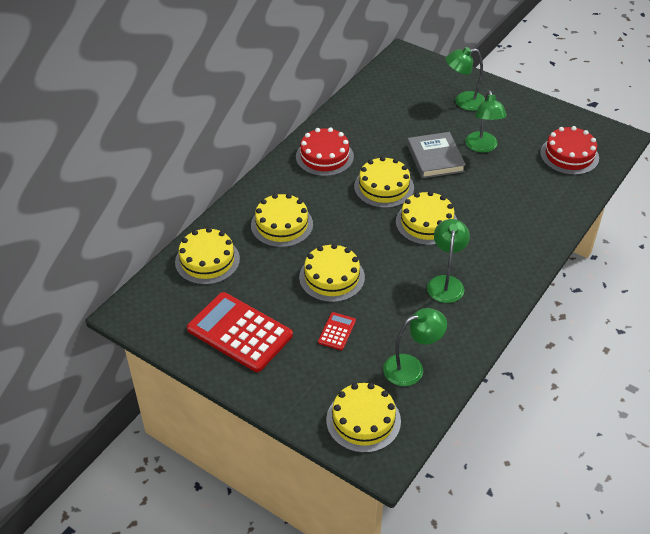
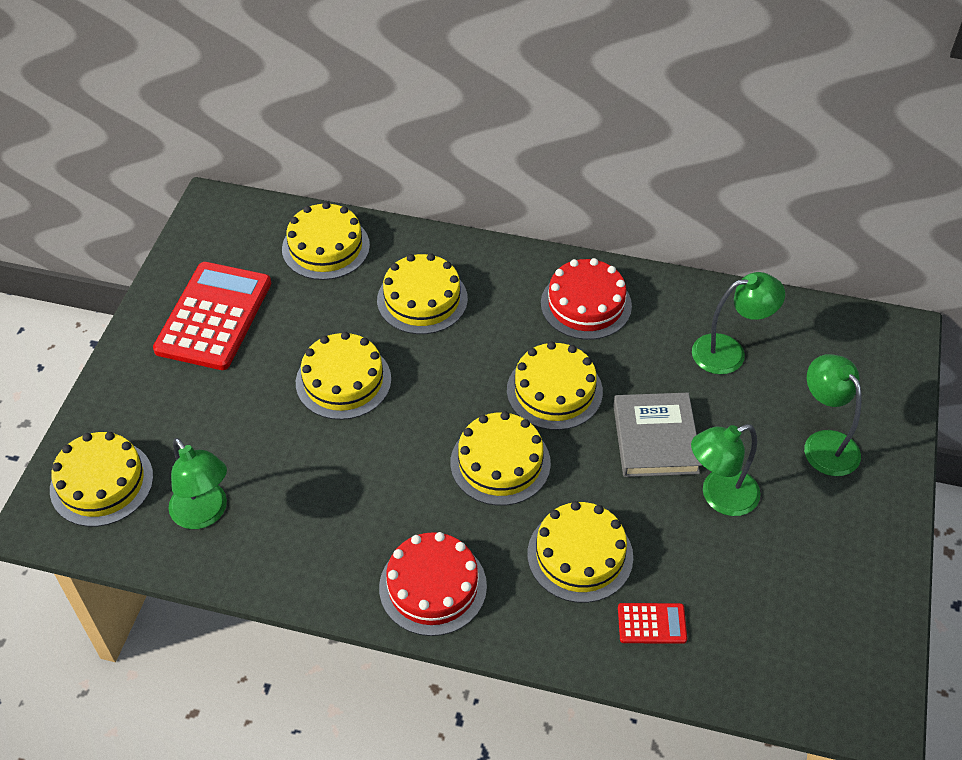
camera: 70 degrees right, 5 degrees up
(337, 331) = (245, 414): red calculator -> red calculator (652, 624)
(435, 158) = (655, 438): grey book -> grey book turned 60 degrees counterclockwise
(446, 283) = (381, 517): green lamp -> green lamp (729, 352)
(501, 208) = (580, 555): none -> yellow cake
(569, 155) = (771, 633): red cake -> red cake (433, 586)

